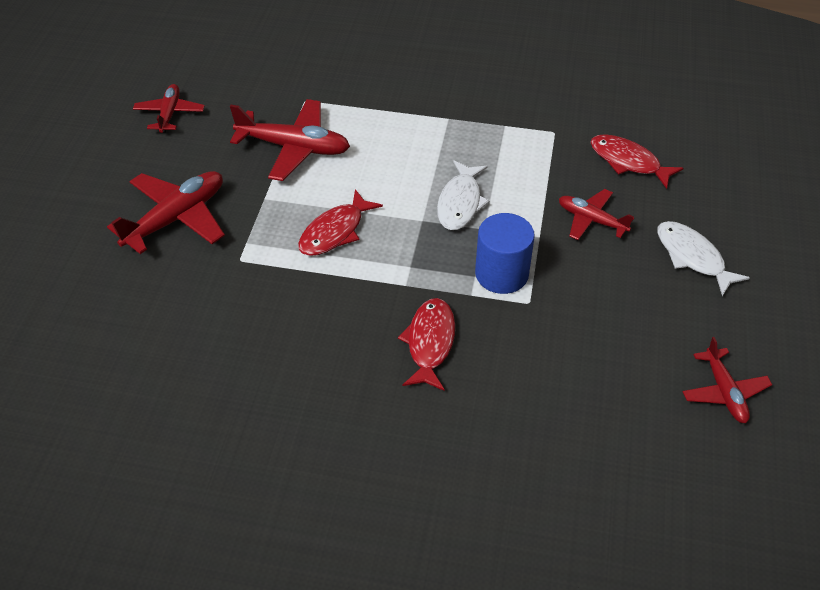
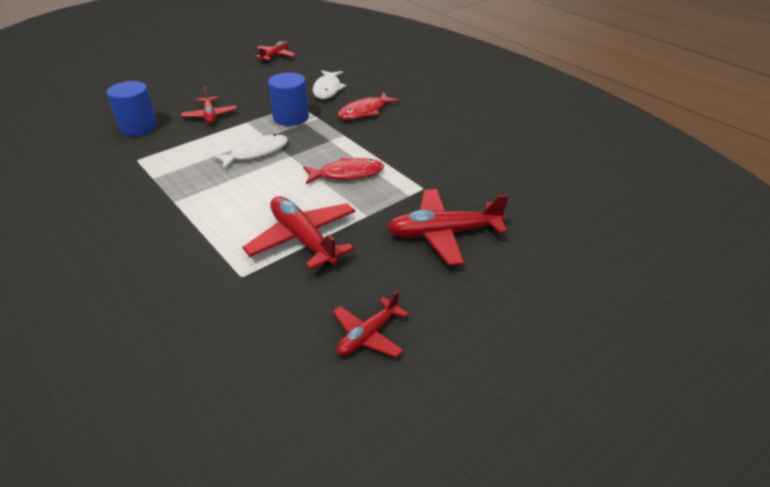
camera: 140 degrees left, 10 degrees down
(628, 162) = (138, 127): red fish -> blue cylinder
(692, 257) = (200, 86): white fish -> white fish (327, 89)

